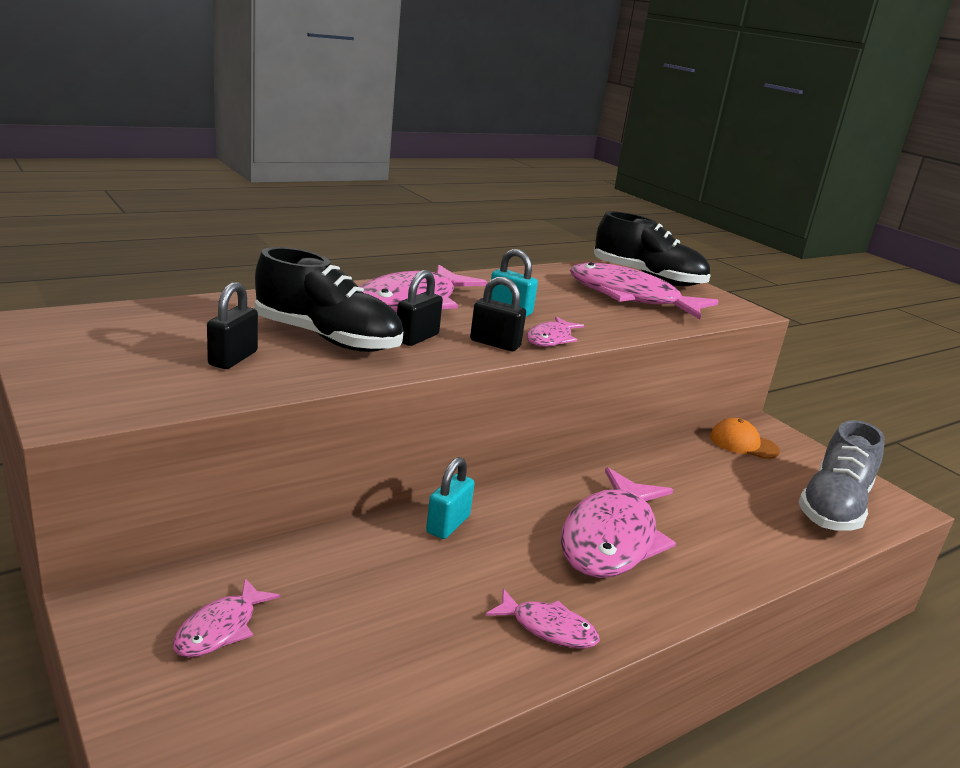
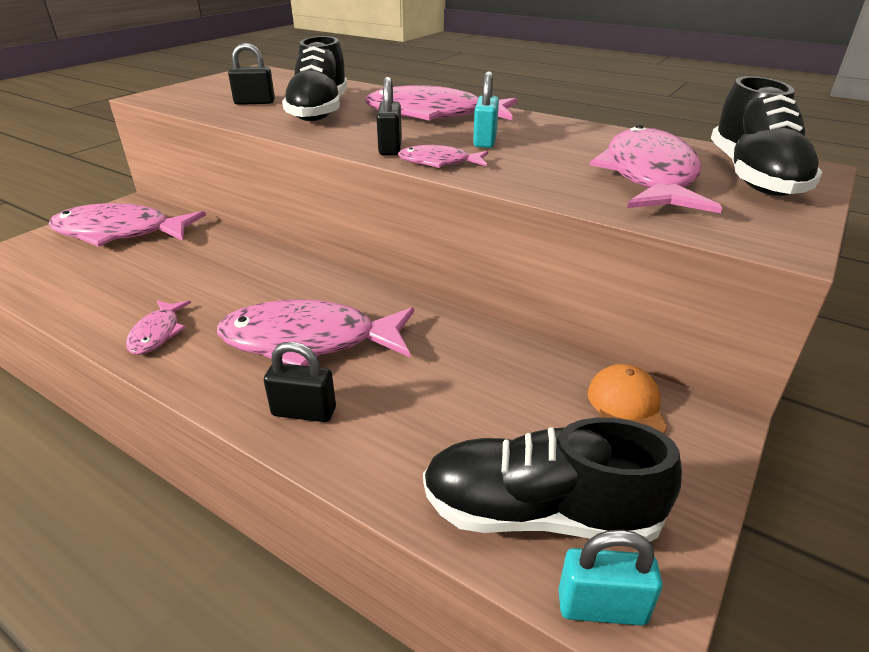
camera: 70 degrees right, 10 degrees up
(220, 629) = (120, 233): pink fish -> pink fish, size x2.06
(417, 338) = (361, 128): black padlock -> black padlock (304, 412)
(448, 524) = (273, 267): turquoise padlock -> turquoise padlock (601, 607)
(833, 507) = (539, 513): grey shoe -> black shoe

